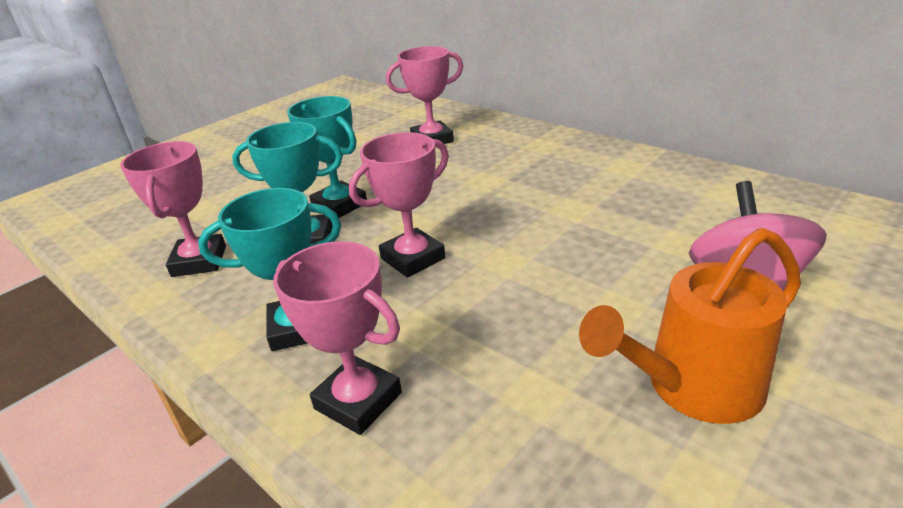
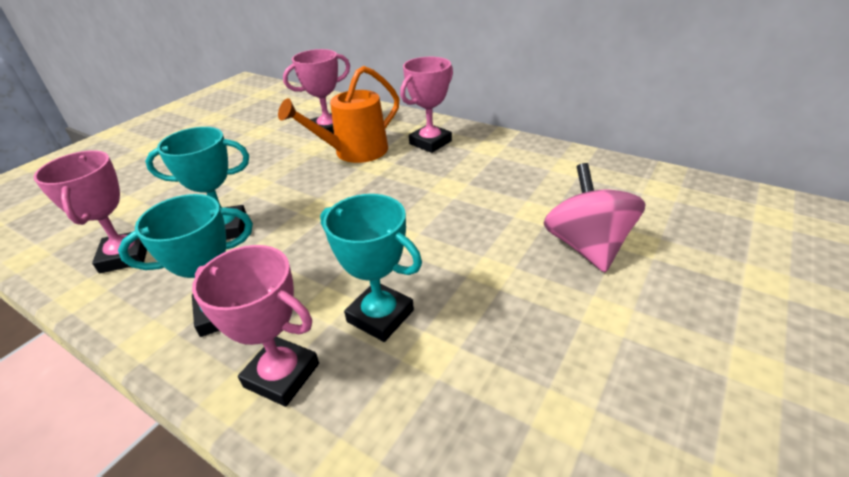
camera: 10 degrees left, 5 degrees up
(339, 205) = (251, 194): turquoise trophy -> turquoise trophy (380, 316)
(413, 258) = (319, 240): pink trophy -> pink trophy (430, 142)
(693, 387) = (553, 335): orange watering can -> orange watering can (354, 152)

